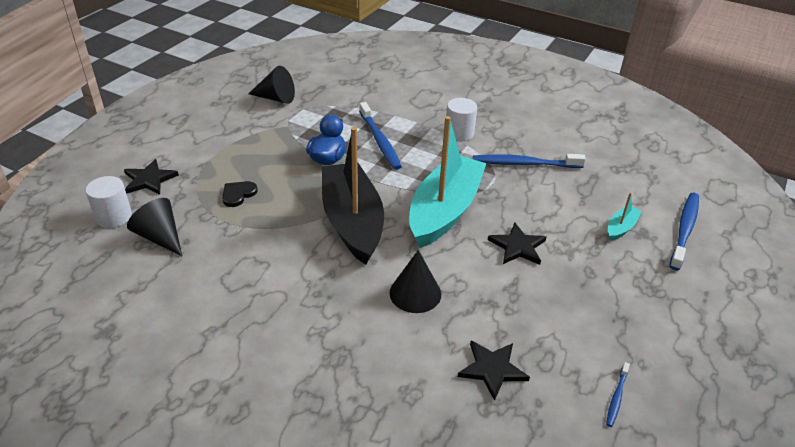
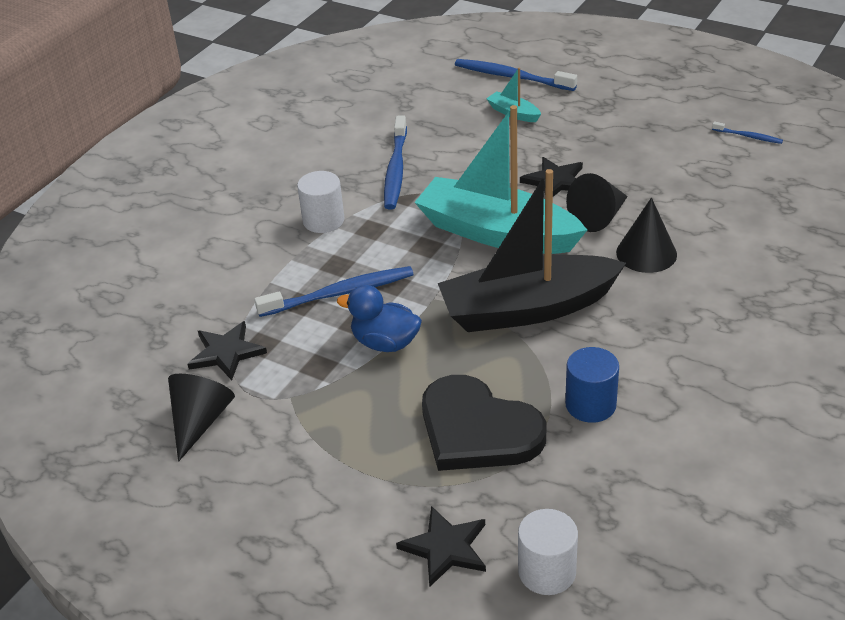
camera: 85 degrees left, 0 degrees up
(160, 237) = (586, 501): black cone -> black cone (599, 217)
(238, 194) = (477, 429): black heart -> black heart, size x2.26
(245, 246) = (590, 404): none -> blue cylinder
(492, 369) = (739, 203): black star -> black star (226, 353)

